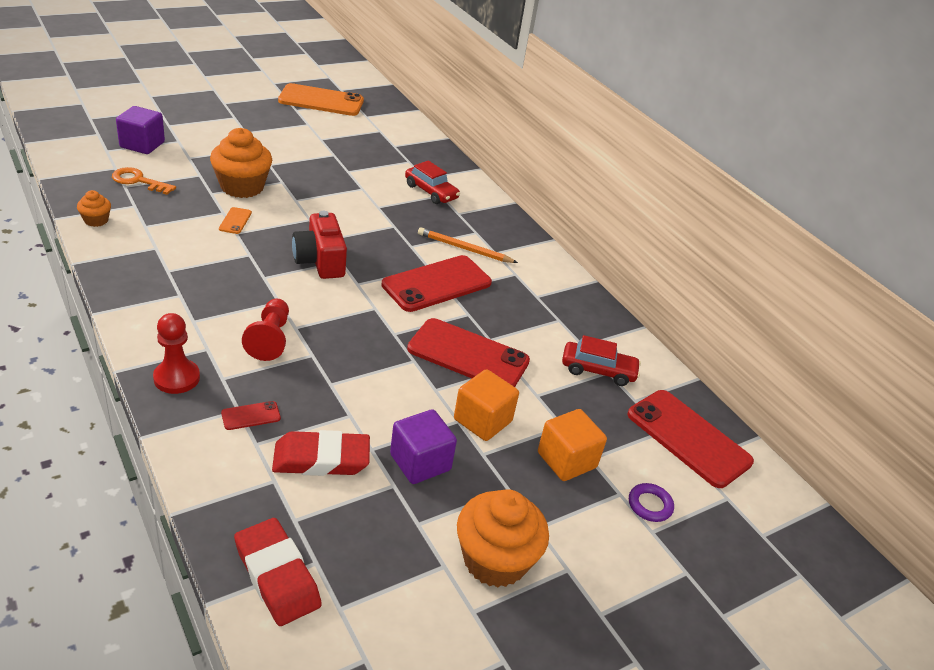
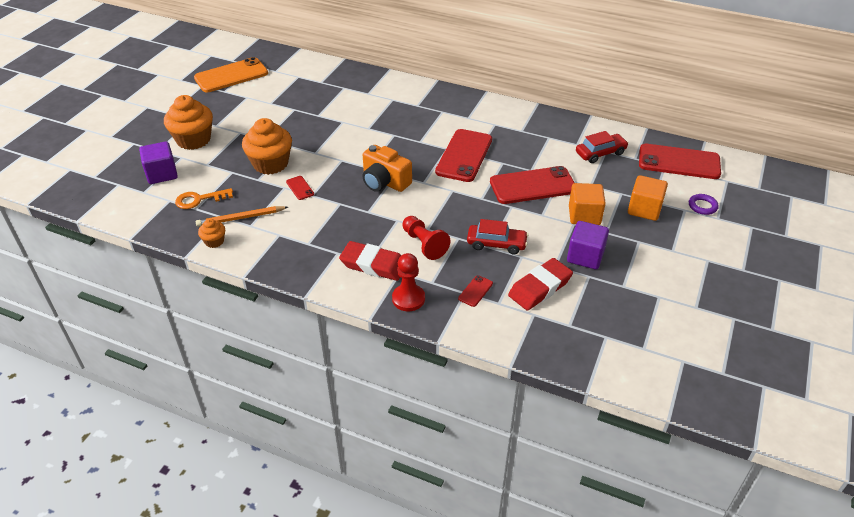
camera: 30 degrees left, 5 degrees up
(235, 221) = (300, 188): orange phone -> red phone
(277, 576) = (598, 355): red eraser -> red eraser (373, 265)
(320, 261) = (384, 182): red camera -> orange camera
(431, 192) = (384, 100): red car -> red car (496, 244)
(464, 249) = (450, 125): orange pencil -> orange pencil (241, 218)
(495, 560) = (675, 278): orange cupcake -> orange cupcake (193, 140)

